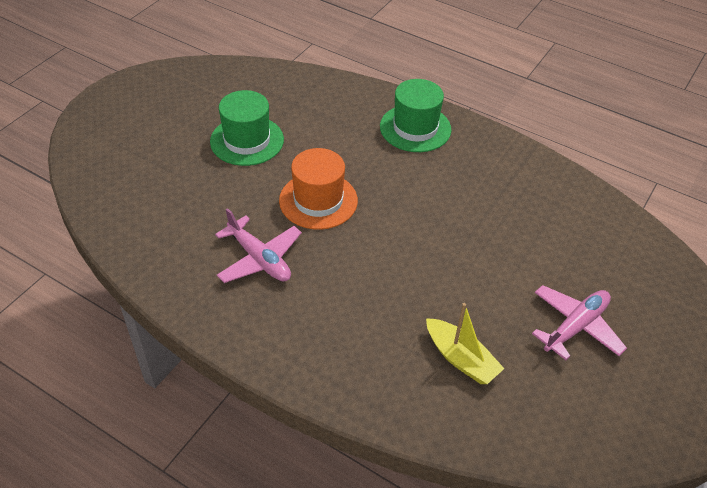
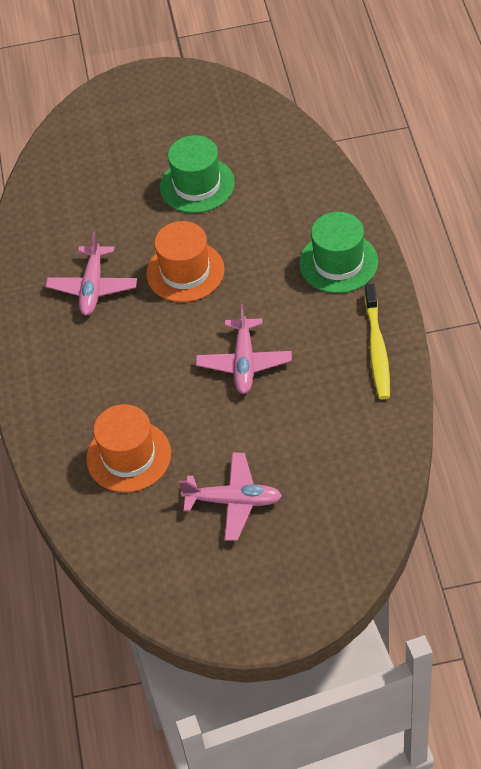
camera: 55 degrees right, 5 degrees up
(446, 230) = (244, 362): none -> pink plane
(460, 358) = (128, 456): yellow boat -> orange hat
(513, 161) = (377, 348): none -> yellow toothbrush

